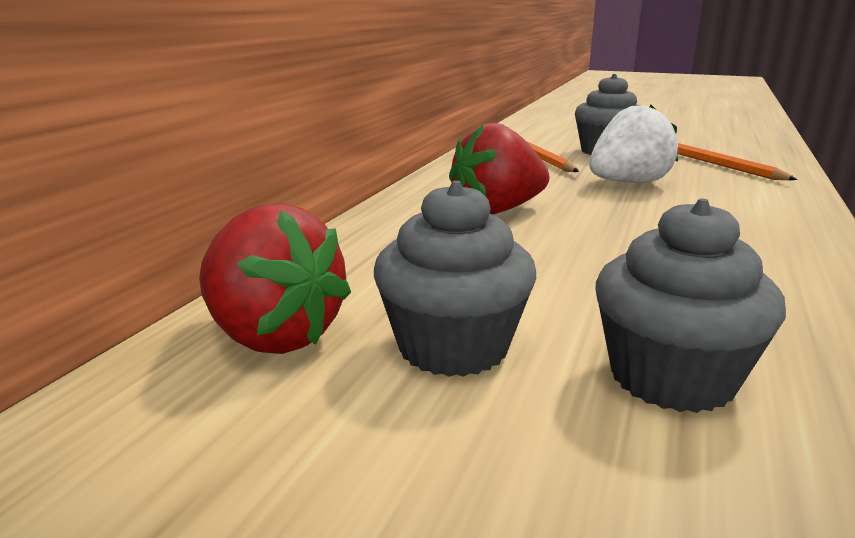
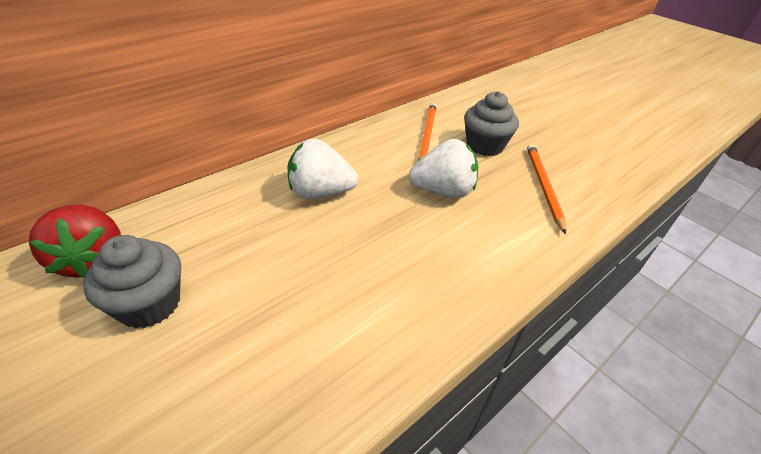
camera: 25 degrees right, 20 degrees up
(497, 210) = (320, 193): red strawberry -> white strawberry
(671, 378) = (208, 377): grey cupcake -> none

